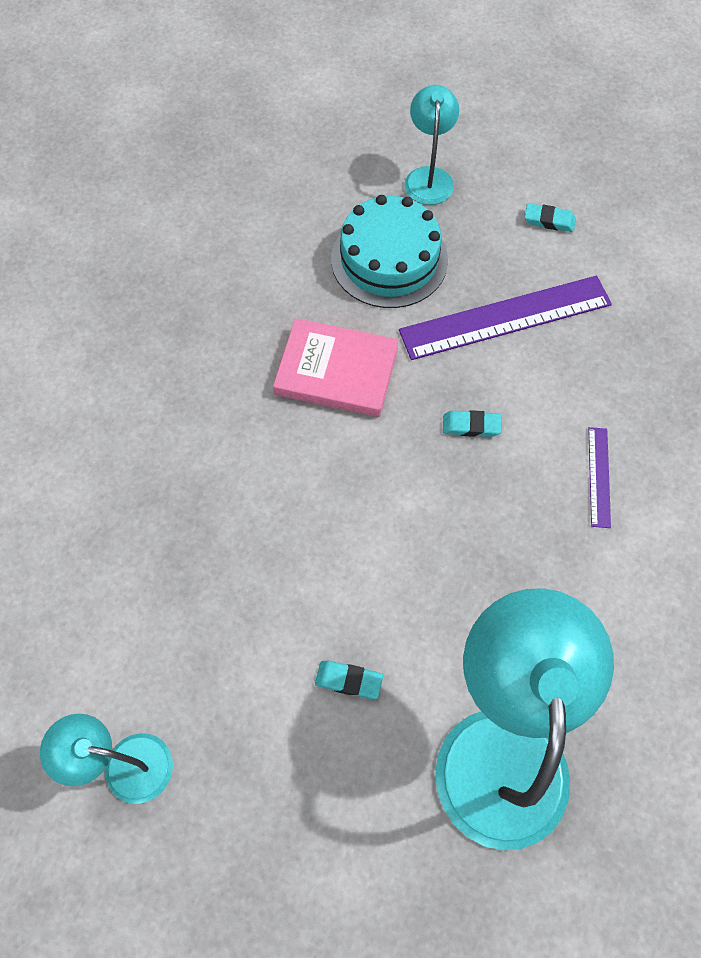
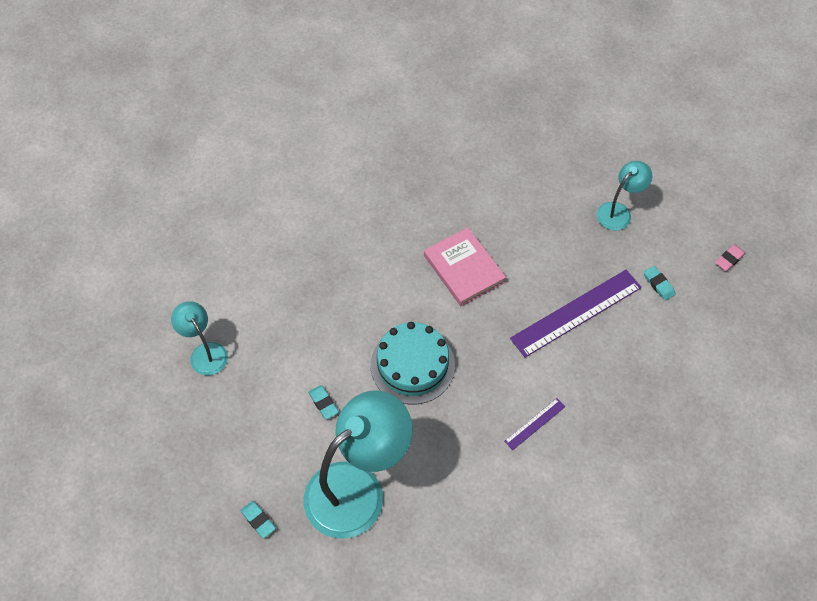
camera: 45 degrees right, 5 degrees down
(389, 259) = (549, 237): turquoise cake -> turquoise cake (412, 365)
(471, 426) = (499, 347): turquoise eraser -> turquoise eraser (258, 520)
(505, 318) = (576, 313): purple ruler -> purple ruler turned 60 degrees counterclockwise
(583, 142) = (729, 259): none -> pink eraser

